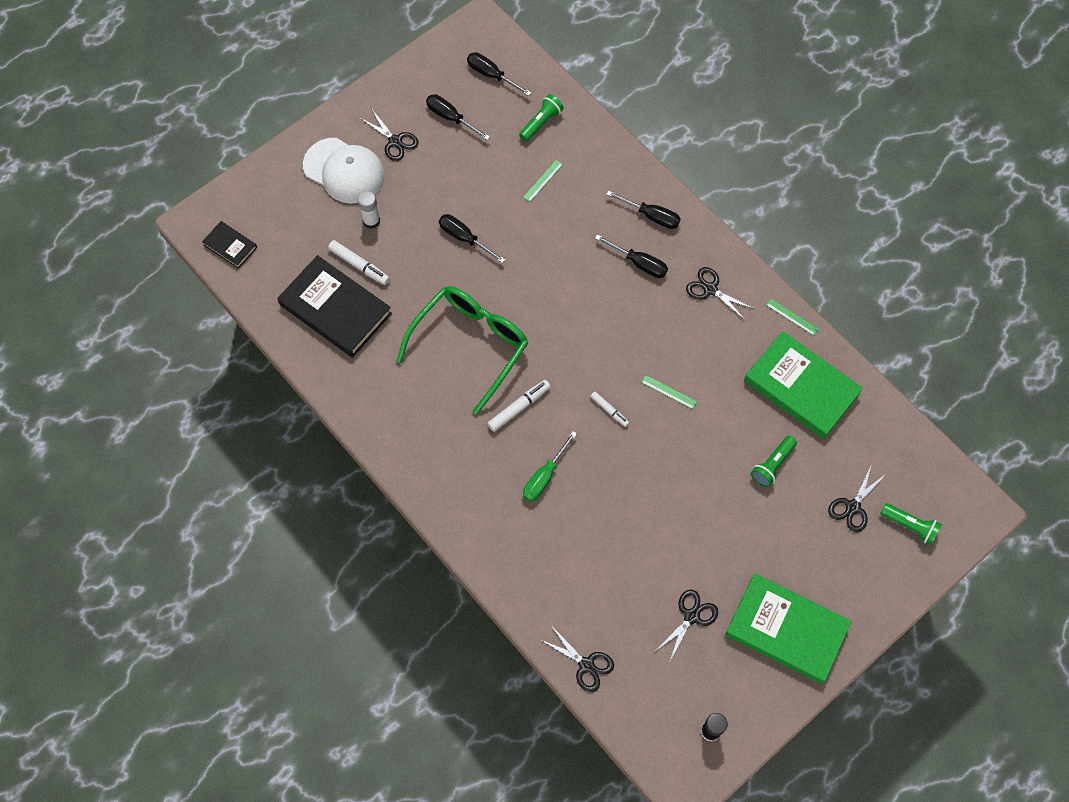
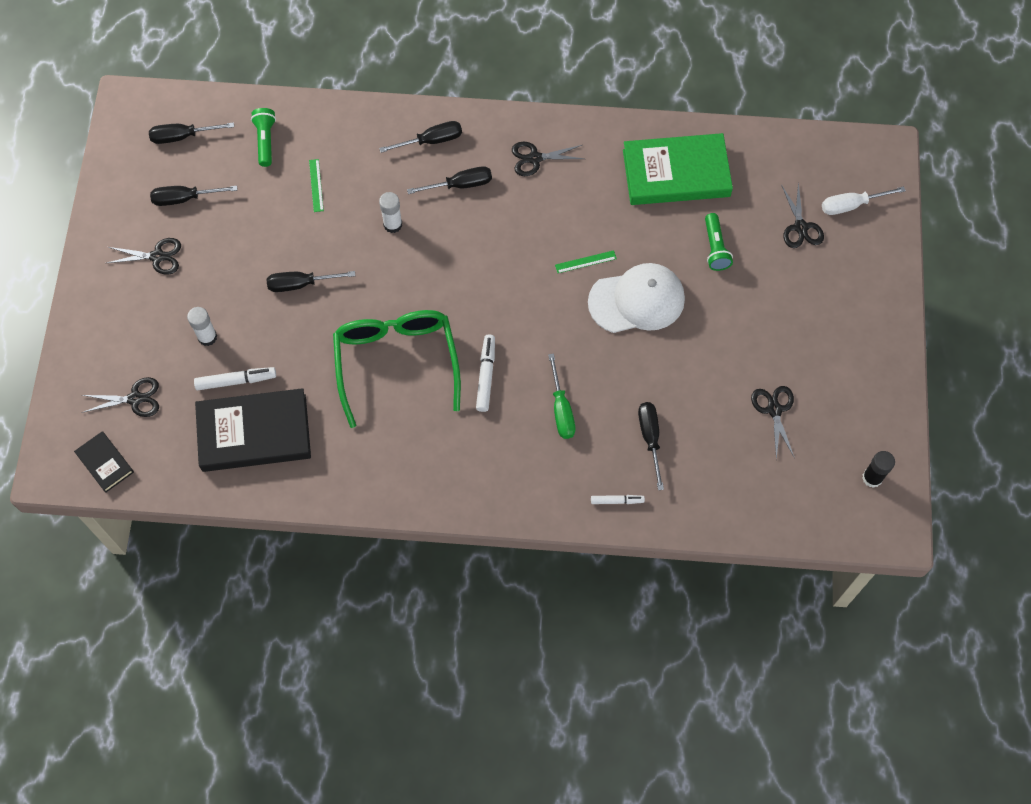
camera: 45 degrees left, 0 degrees up
(230, 246) = (105, 463): black book -> black book turned 60 degrees clockwise
(344, 171) = (139, 317): white cap -> white cap (637, 300)
(565, 251) = (393, 224): none -> white glue stick
(583, 553) = (650, 438): none -> black screwdriver
(586, 665) = (739, 517): black scissors -> black scissors (135, 399)
(609, 410) = (556, 315): white marker -> white marker (617, 501)
(786, 630) = (847, 357): green book -> none
(792, 317) = (615, 127): green ruler -> none
(910, 526) = (851, 205): green flashlight -> white screwdriver

